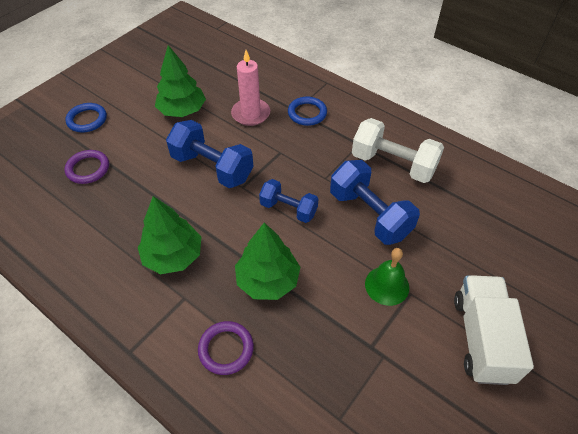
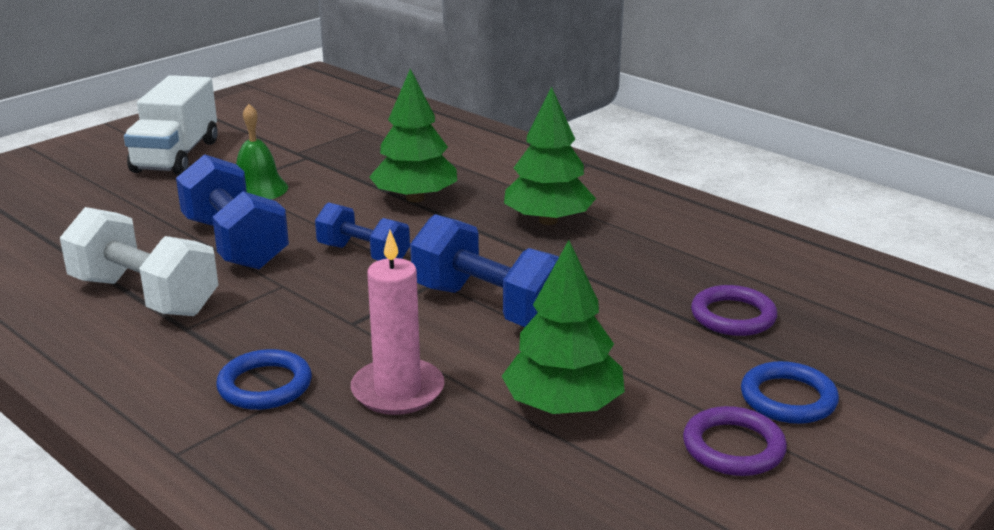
camera: 175 degrees left, 25 degrees down
(226, 349) = (475, 161): purple ring -> purple ring (733, 447)

